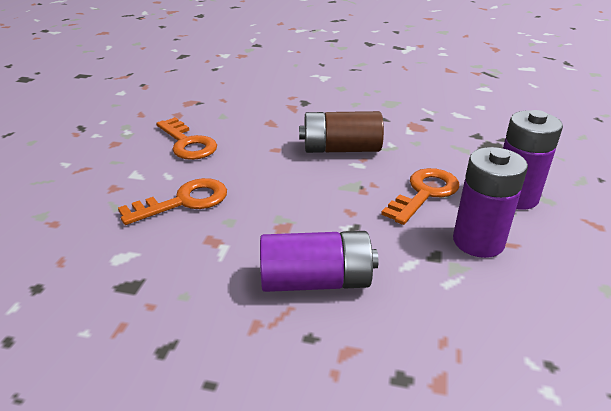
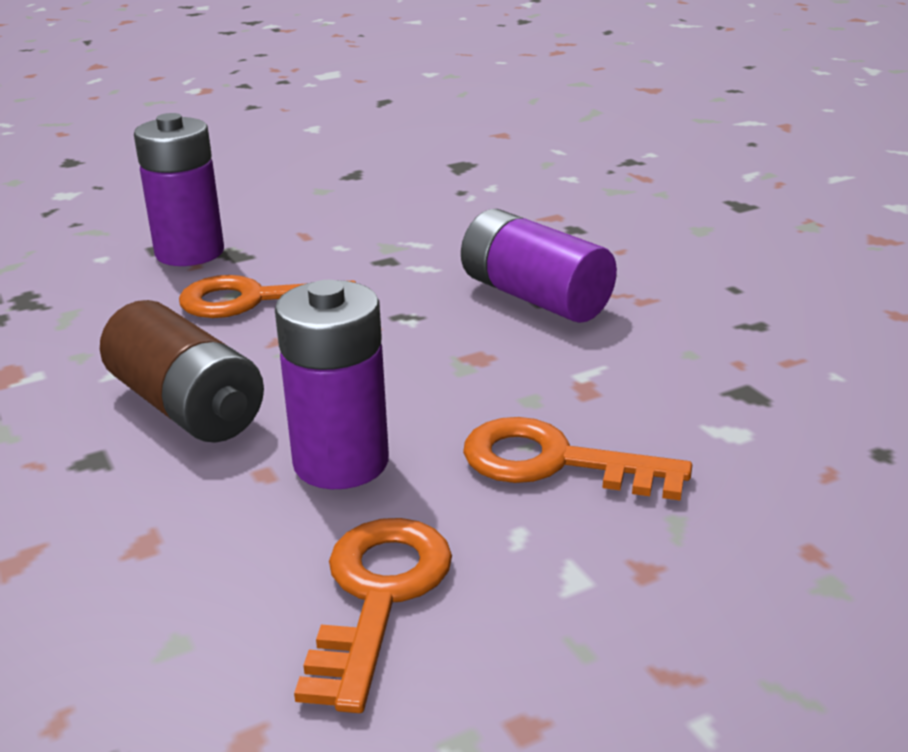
camera: 130 degrees left, 5 degrees down
(478, 241) = (325, 248): purple battery -> purple battery (341, 462)

